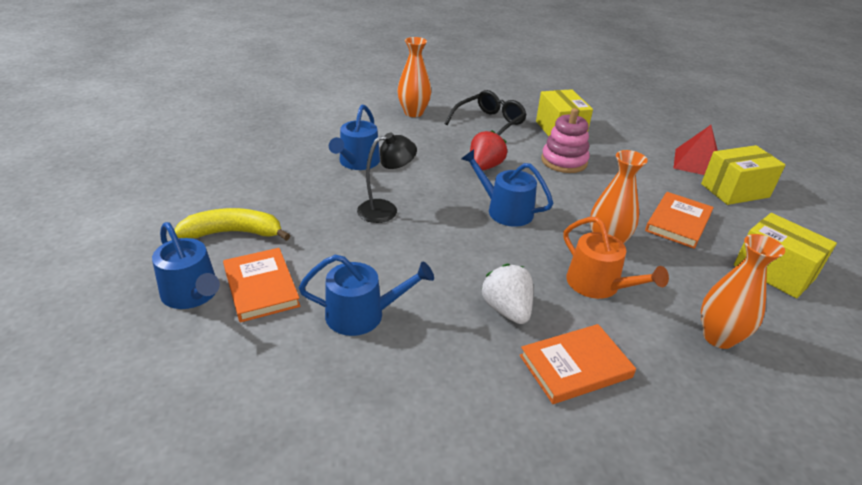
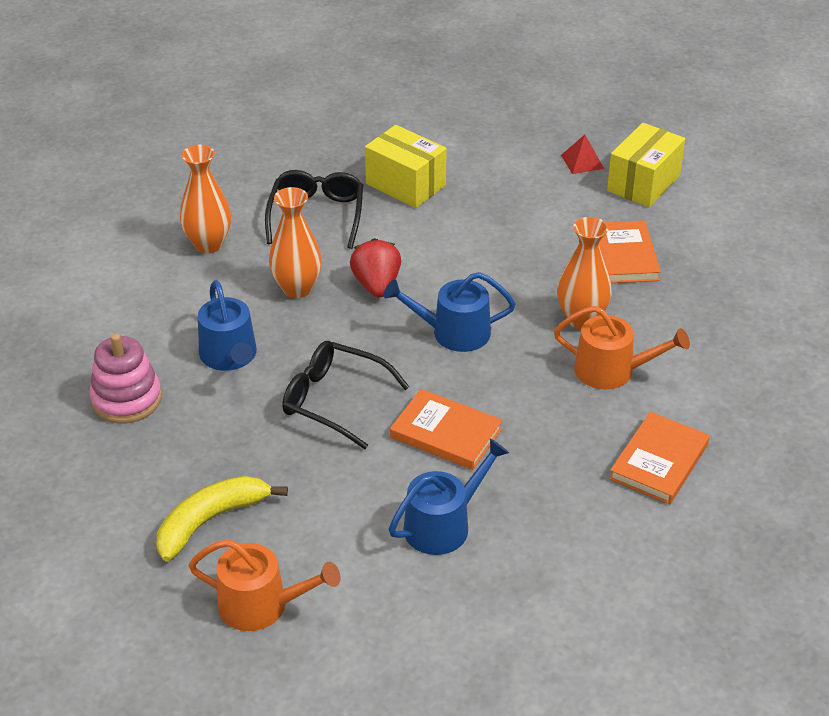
camera: 35 degrees left, 5 degrees up
(192, 294) = (261, 605): blue watering can -> orange watering can
(261, 287) = (318, 558): orange book -> orange book (446, 433)
(386, 210) = (334, 400): black lamp -> black glasses
(507, 310) = (560, 443): white strawberry -> none
(564, 161) = (451, 231): pink stacking toy -> pink stacking toy (126, 399)
(697, 163) = (582, 161): red pyramid -> red pyramid, size x0.61
(718, 337) = (742, 367): orange vase -> orange vase (297, 288)
(774, 272) = (739, 270): yellow box -> none

